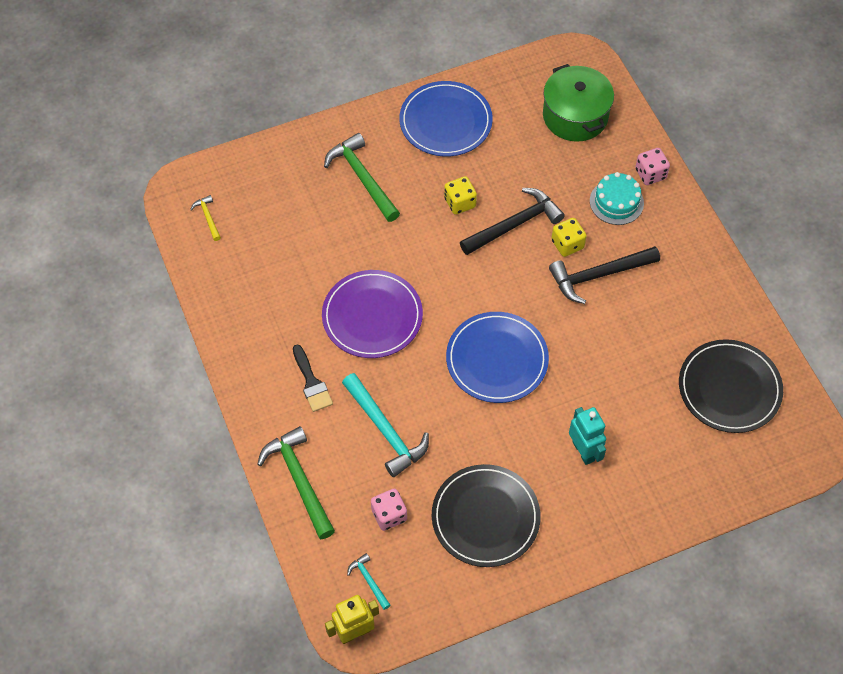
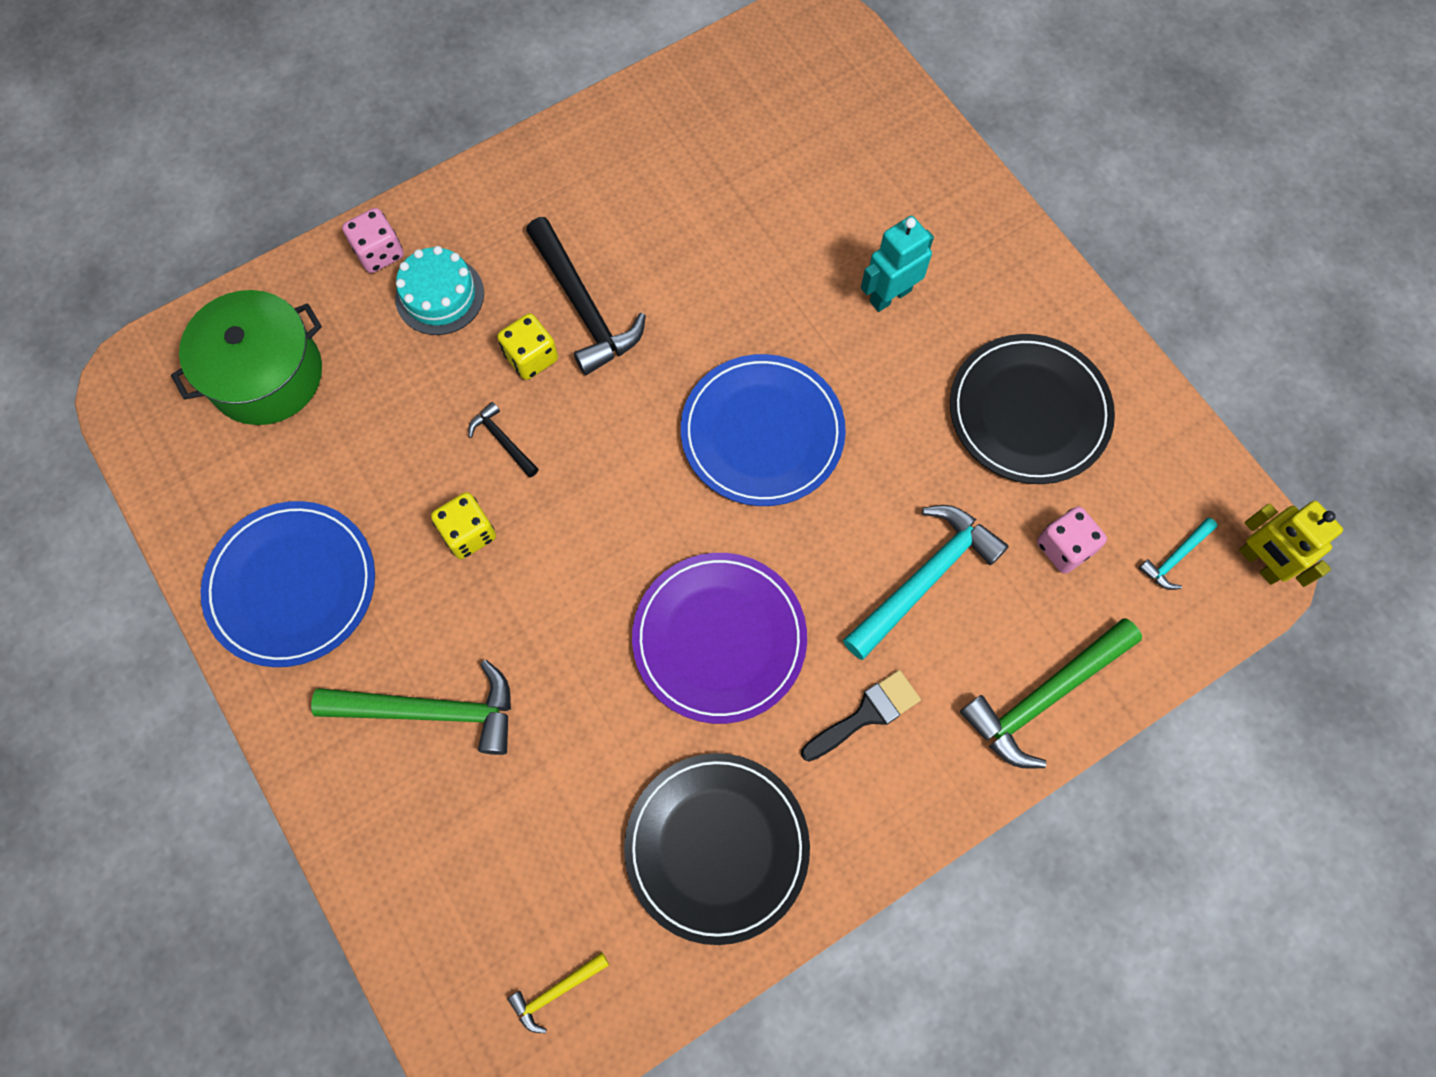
camera: 100 degrees left, 10 degrees up
(362, 178) = (431, 711): green hammer -> green hammer turned 135 degrees counterclockwise
(515, 224) = (502, 440): black hammer -> black hammer, size x0.49
(729, 388) = (746, 124): black plate -> black plate (717, 847)

